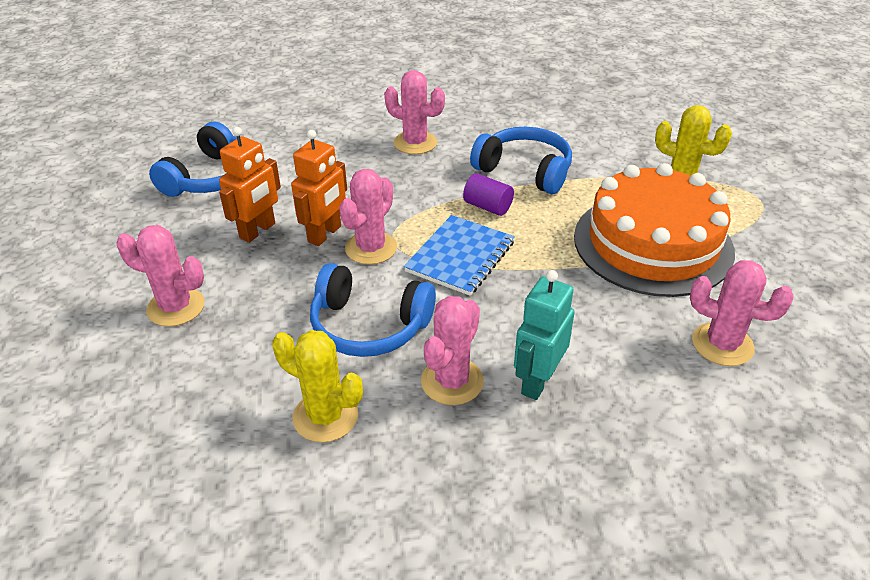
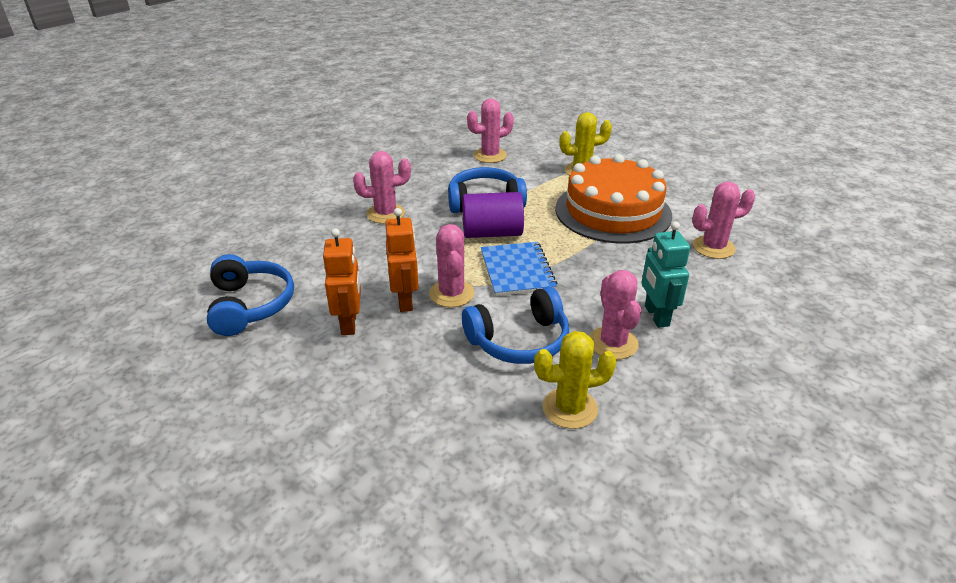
camera: 40 degrees left, 5 degrees down
(176, 307) = (360, 407): pink cactus -> pink cactus (490, 155)
(487, 207) = (492, 233): purple cylinder -> purple cylinder, size x1.69

